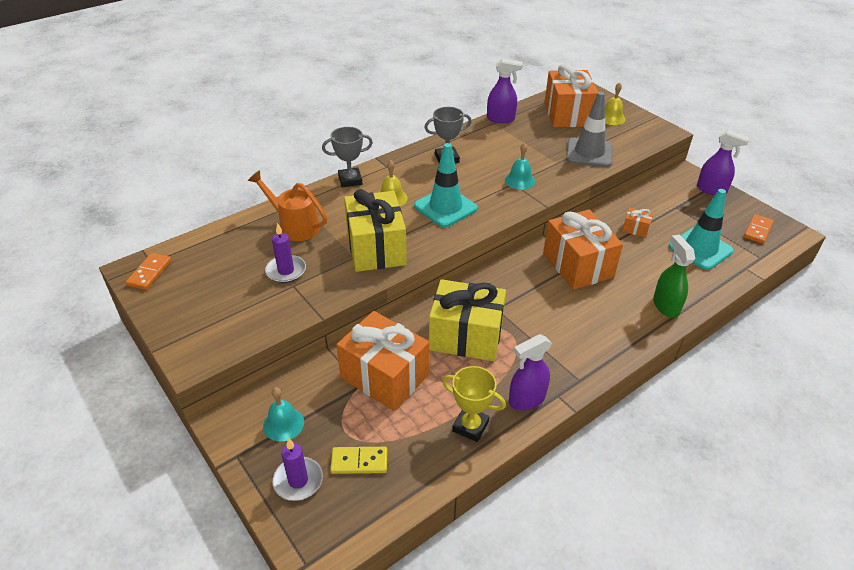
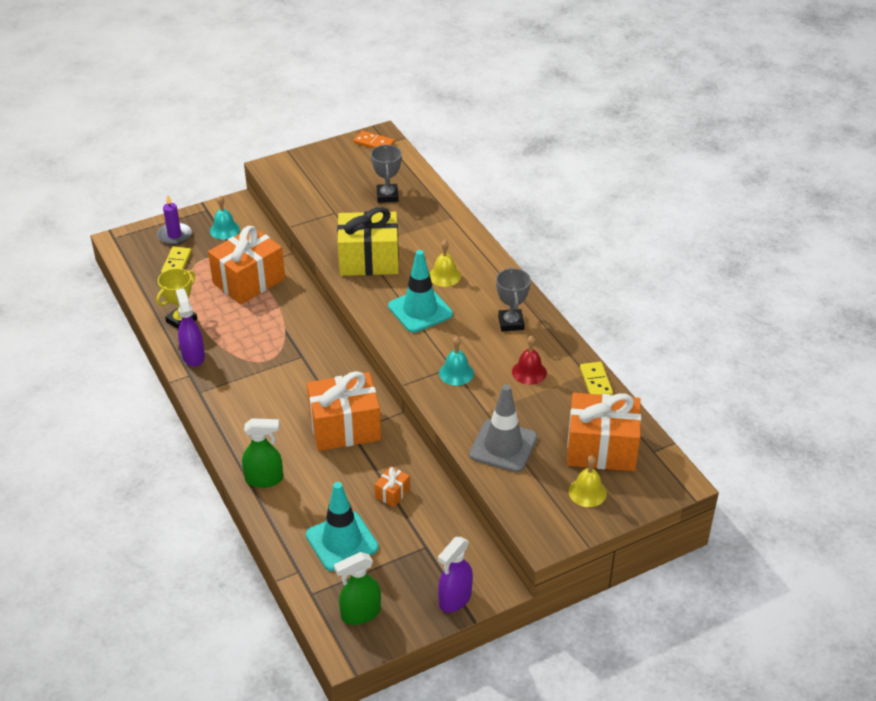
camera: 100 degrees right, 0 degrees up
(286, 271) = (354, 209): purple candle -> none
(294, 226) = (415, 214): orange watering can -> none
(350, 180) = (482, 251): grey trophy -> grey trophy (387, 196)
(466, 336) = (275, 332): yellow gift -> none
(501, 119) = (595, 382): purple spray bottle -> yellow domino
(503, 147) = (529, 372): none -> red bell
(757, 230) = (360, 613): orange domino -> green spray bottle

